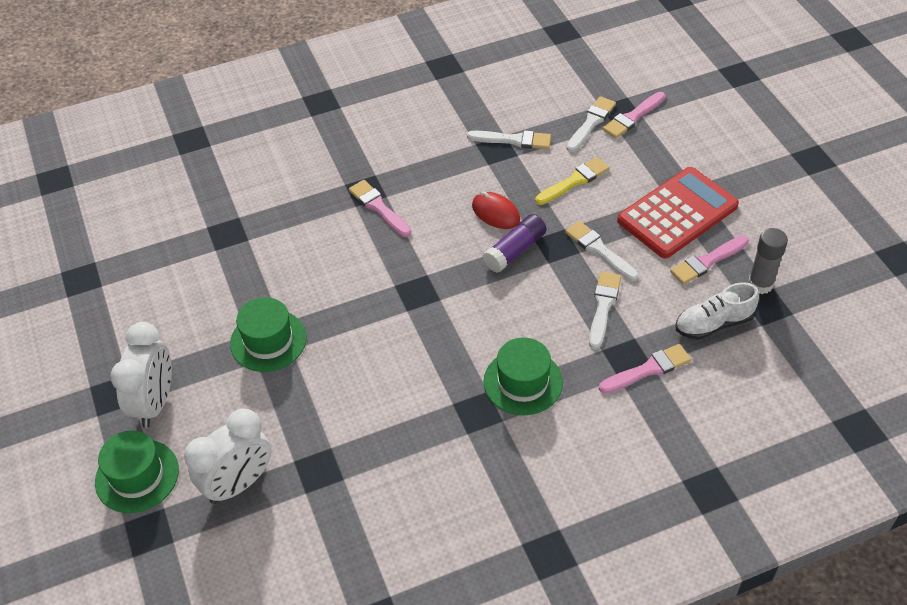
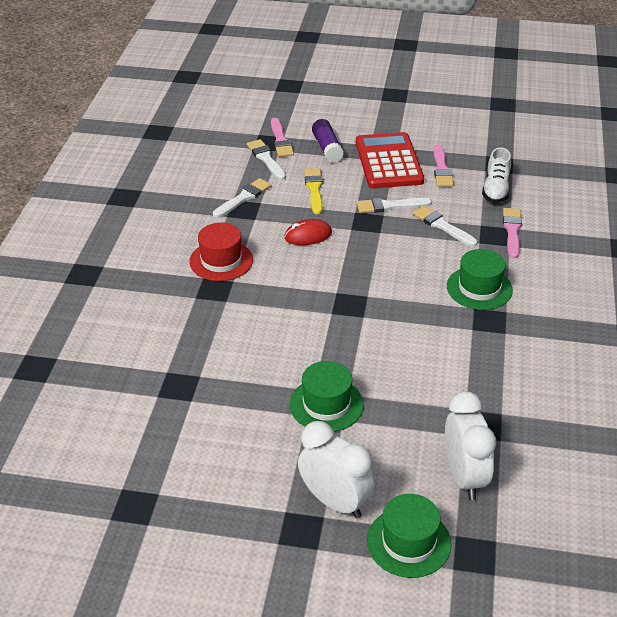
camera: 60 degrees left, 10 degrees down
(379, 207) = (241, 289): pink brush -> none
(407, 174) = (221, 261): none -> red hat
(515, 250) = (354, 242): purple glue stick -> purple glue stick (327, 148)
(760, 284) = (479, 158): grey glue stick -> none

